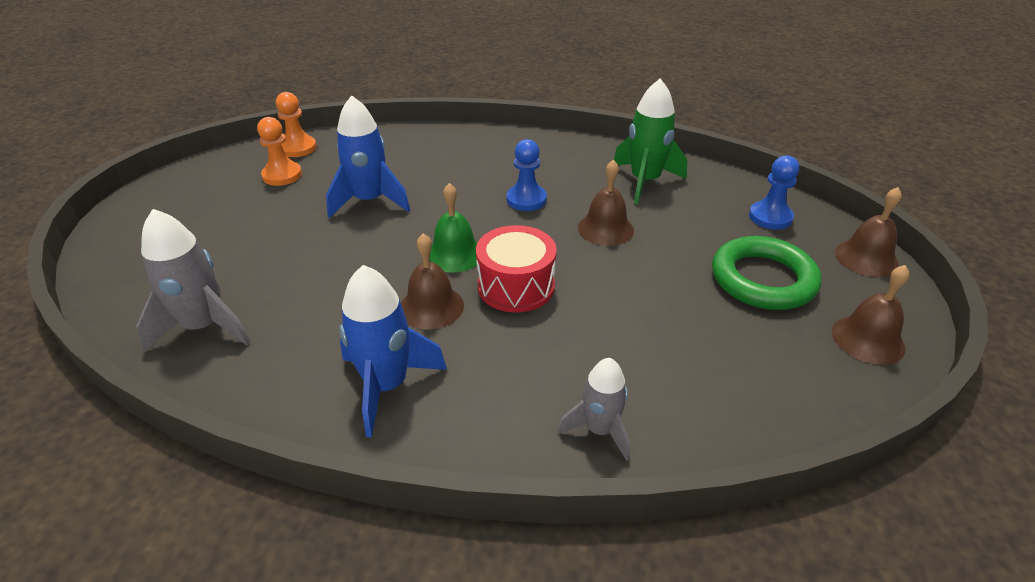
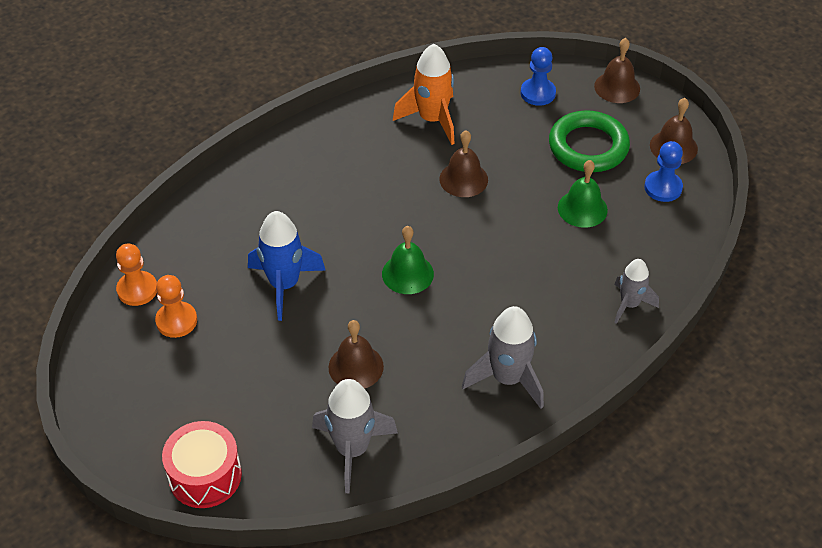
camera: 50 degrees left, 10 degrees up
(387, 386) = (507, 379): blue rocket -> grey rocket
(431, 306) = (453, 318): brown bell -> brown bell (356, 366)
(516, 286) = (476, 263): red drum -> red drum (205, 475)
(526, 199) = (383, 196): blue pawn -> blue pawn (663, 187)
(645, 181) = (432, 119): green rocket -> orange rocket
(680, 318) = (582, 208): none -> green bell

